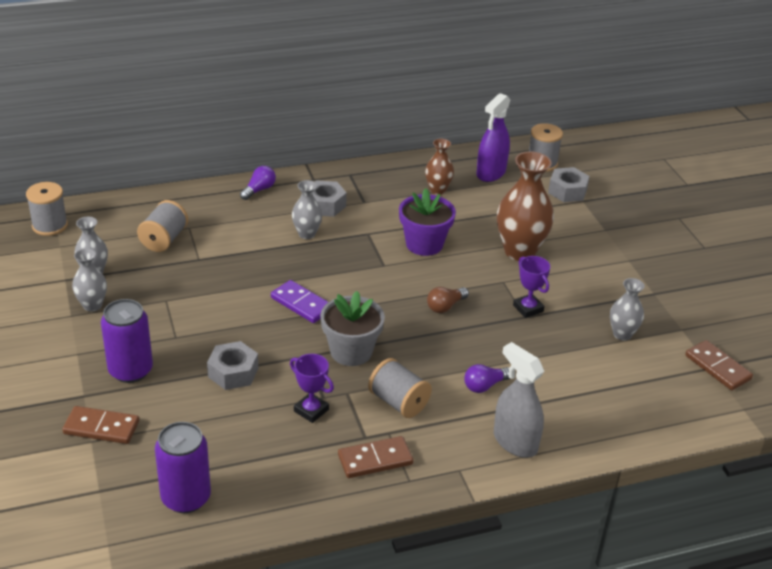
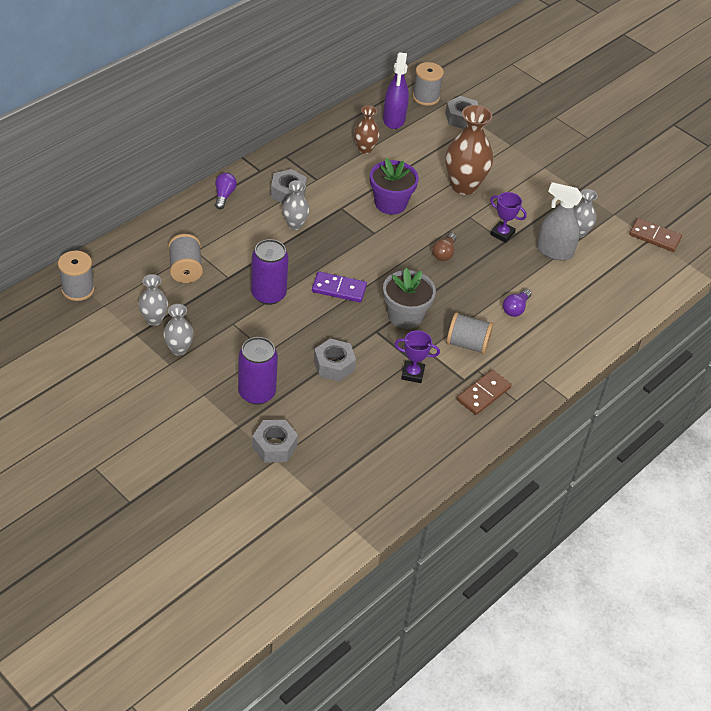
camera: 30 degrees left, 10 degrees up
(101, 427) = (274, 446): brown domino -> grey nut
(186, 498) = (379, 474): purple can -> purple can (268, 294)
(515, 442) = (564, 344): grey spray bottle -> grey spray bottle (554, 251)

